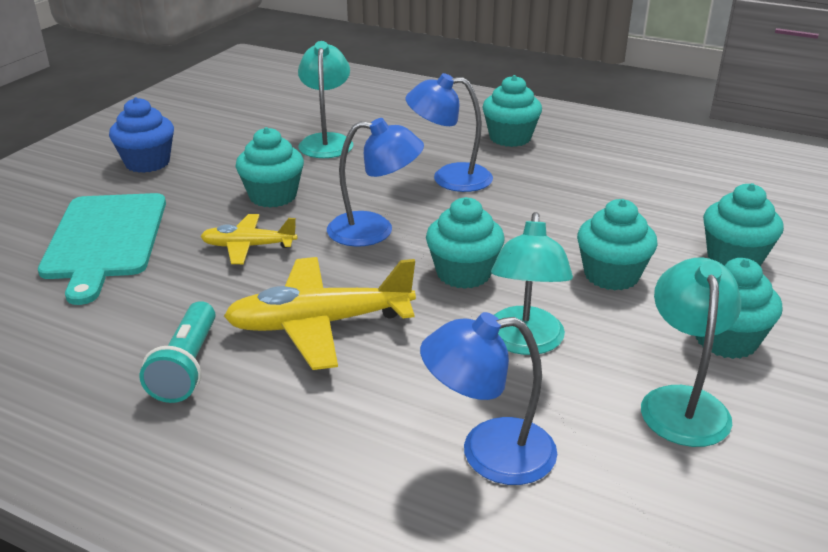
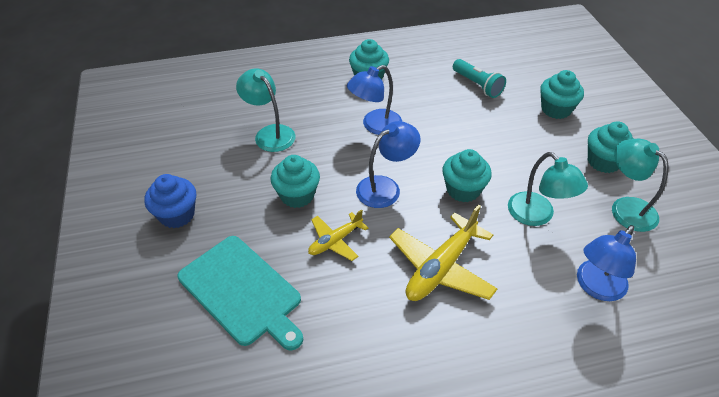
camera: 40 degrees left, 15 degrees up
(187, 367) = (416, 341): turquoise flashlight -> turquoise flashlight (477, 85)
(611, 275) = (523, 150): turquoise cupcake -> none

